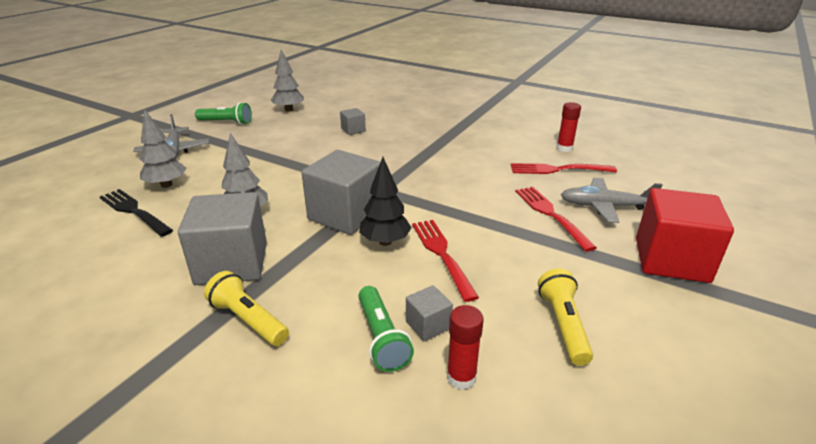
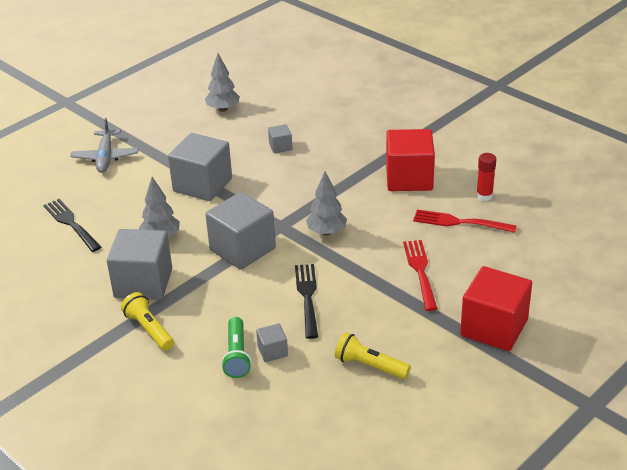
camera: 15 degrees right, 5 degrees up
(166, 185) = (98, 198): grey tree -> grey tree (327, 232)
(226, 122) = (157, 122): green flashlight -> none
(283, 164) = (202, 185): none -> grey cube
(385, 242) = (266, 279): black tree -> none
(442, 255) = (308, 298): red fork -> black fork
(461, 377) = (280, 389): red glue stick -> none
(486, 142) = (409, 178): none -> red cube
(563, 325) = (370, 366): yellow flashlight -> yellow flashlight turned 75 degrees counterclockwise
(605, 206) = (475, 269): grey plane -> none

